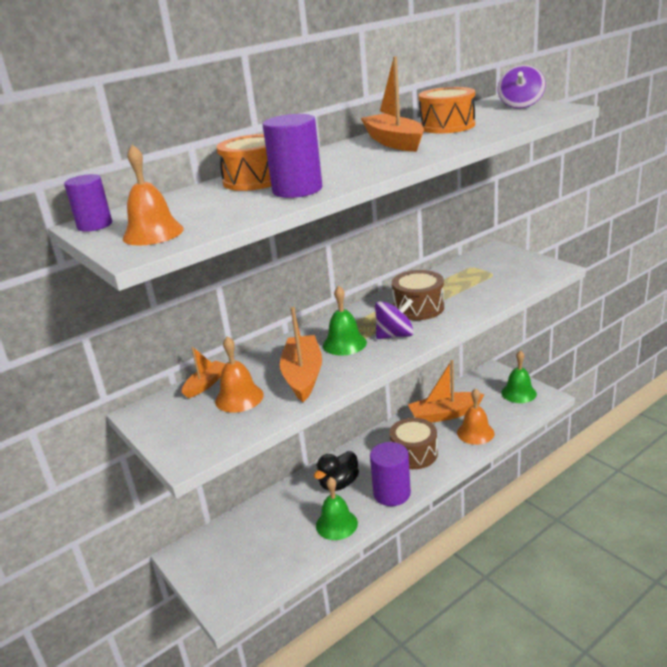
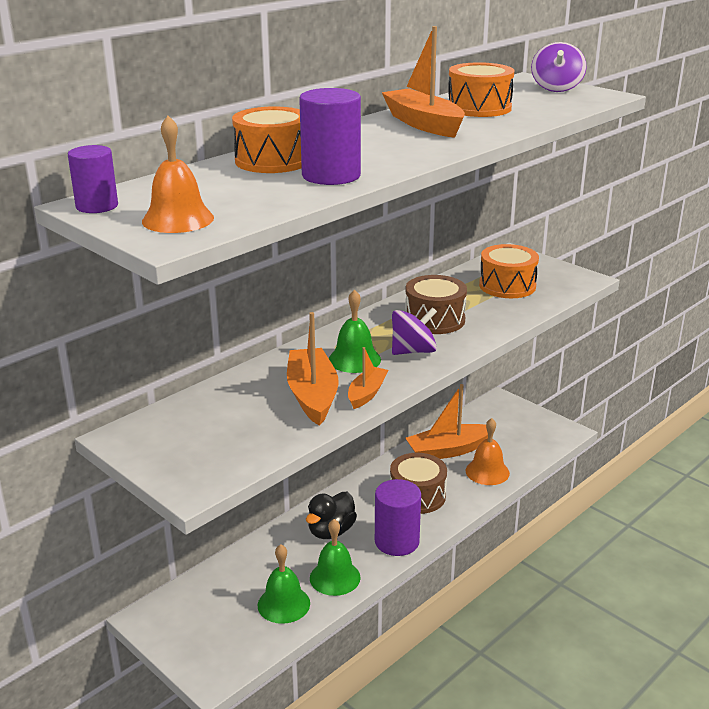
camera: 10 degrees left, 0 degrees up
(205, 384) = (193, 404): orange boat -> orange boat (366, 393)
(239, 398) = (240, 420): orange bell -> none
(486, 277) = (507, 286): none -> orange drum
(518, 393) = (533, 426): green bell -> green bell (283, 604)

